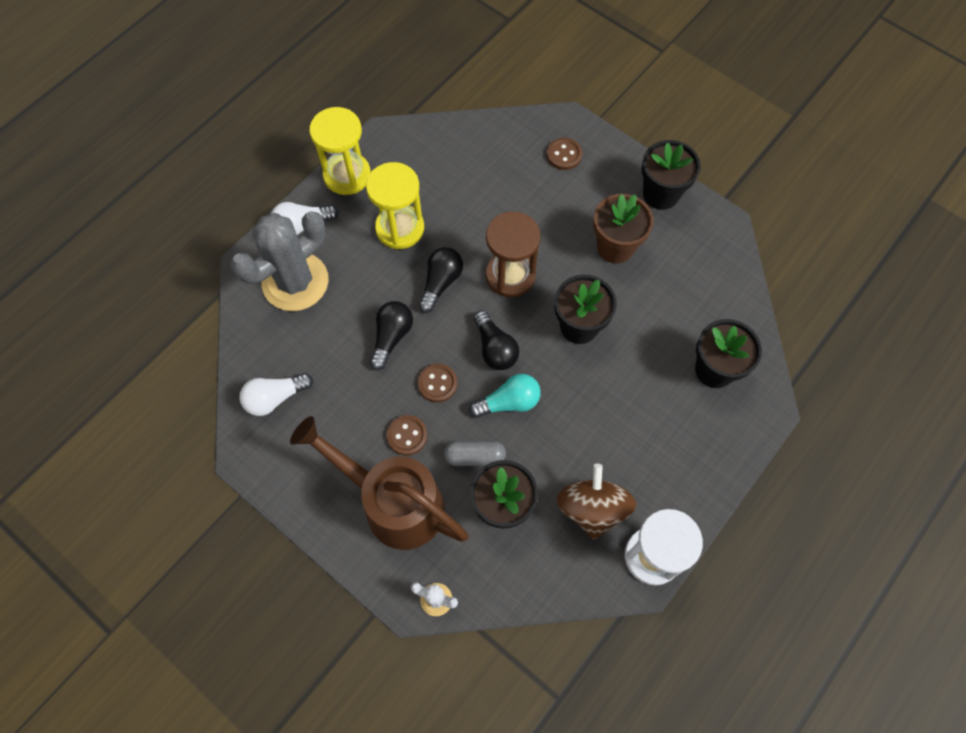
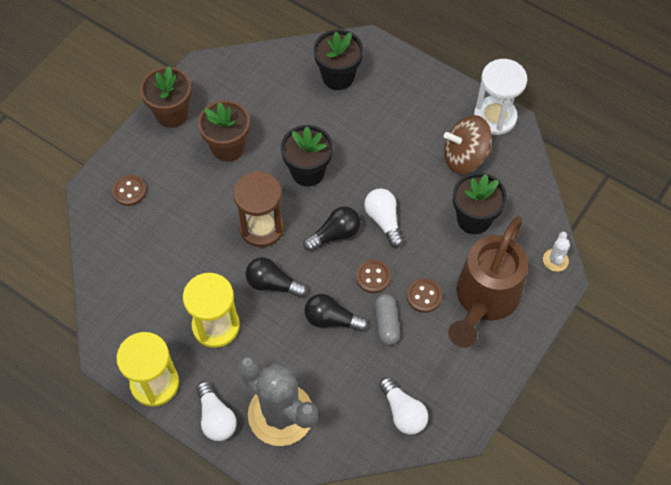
camera: 95 degrees left, 5 degrees down
(475, 456) = (435, 242): grey capsule -> grey capsule (386, 323)
(509, 402) = (383, 220): turquoise light bulb -> white light bulb
(661, 194) = (172, 114): black flower pot -> brown flower pot

